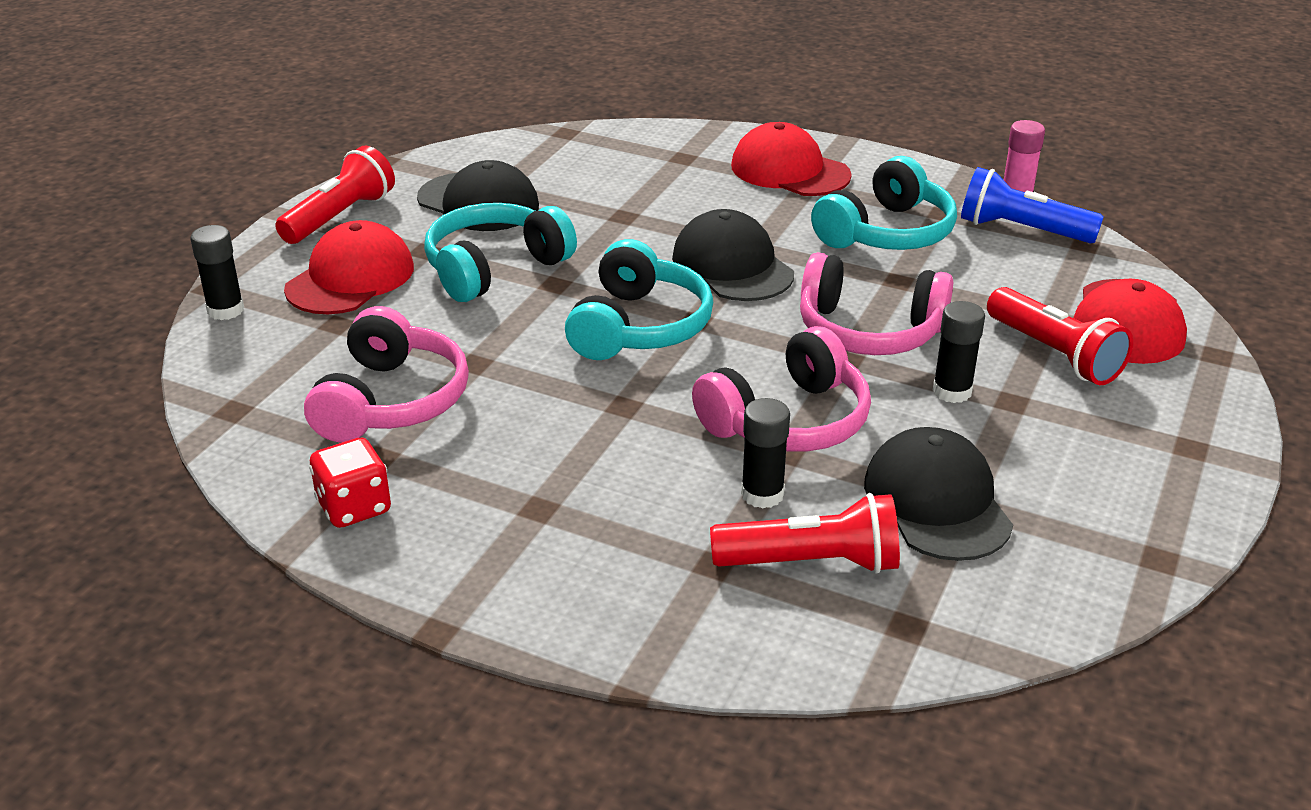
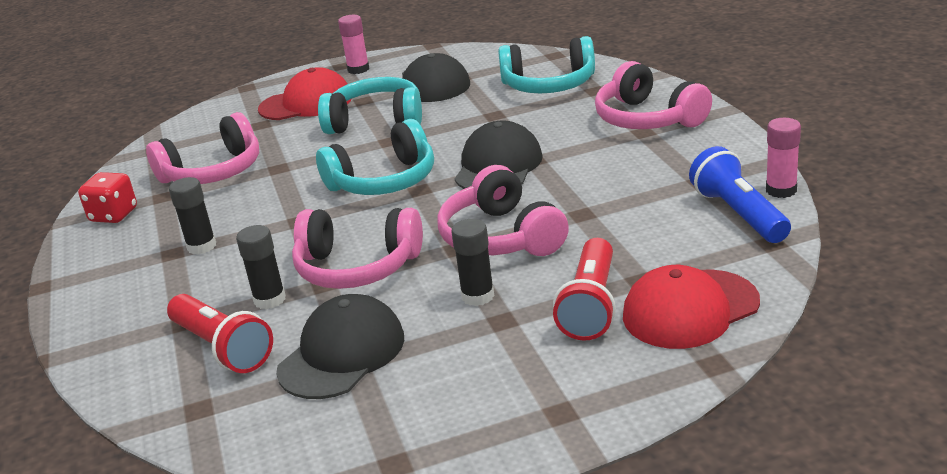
camera: 50 degrees right, 5 degrees down
(225, 310) = (232, 101): black glue stick -> black glue stick (201, 246)
(340, 216) = (358, 69): red flashlight -> pink glue stick
(789, 170) = (648, 119): red cap -> pink headphones
(886, 233) = (634, 180): turquoise headphones -> turquoise headphones (549, 85)

